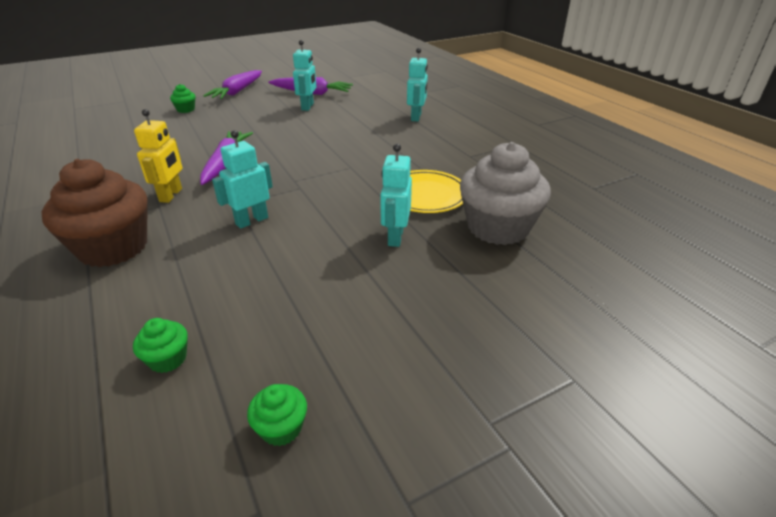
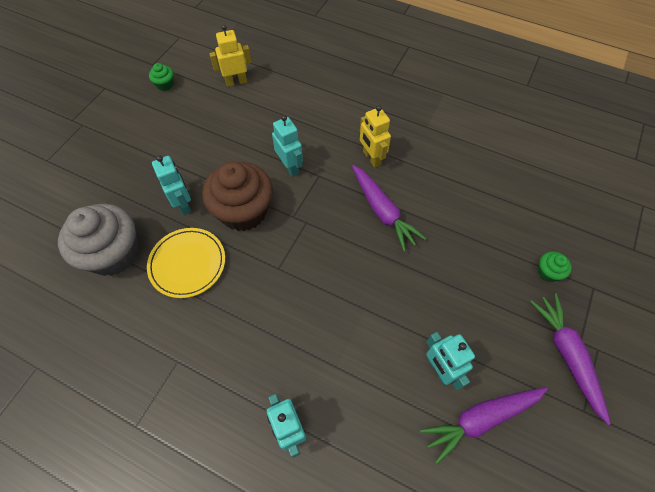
camera: 145 degrees right, 25 degrees up
(113, 247) = (341, 108): brown cupcake -> brown cupcake (243, 211)
(168, 359) = (236, 82): green cupcake -> yellow robot
(251, 221) = (290, 167): turquoise robot -> turquoise robot turned 45 degrees counterclockwise

